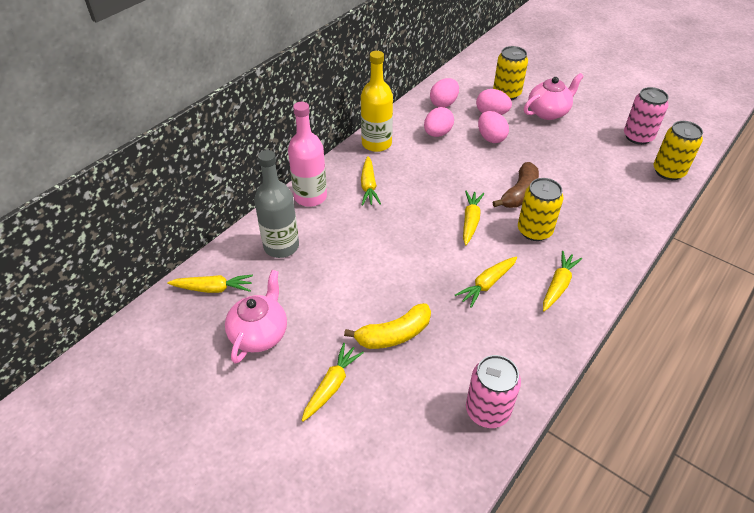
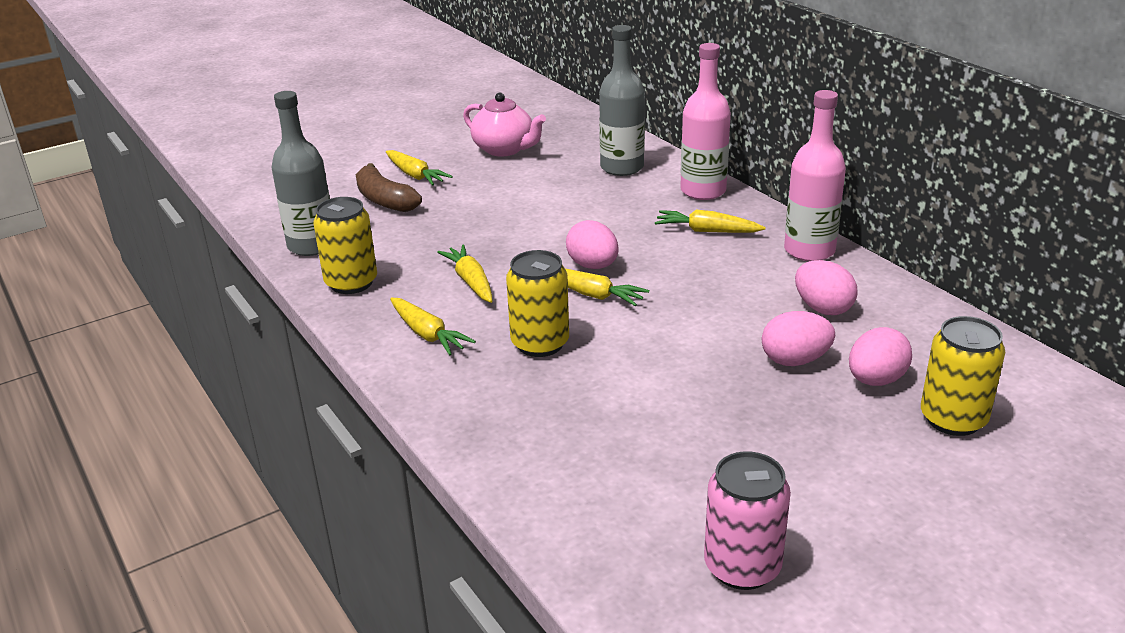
camera: 110 degrees right, 15 degrees down
(213, 288) = (581, 132): yellow carrot -> none
(376, 143) = (809, 250): yellow bottle -> pink bottle
(393, 335) = (446, 212): yellow banana -> none
(443, 103) = (921, 333): pink egg -> pink egg (593, 266)
(487, 410) = (312, 245): pink can -> grey bottle
(519, 193) = (630, 352): brown banana -> brown banana (384, 200)
(548, 112) = (870, 458): pink teapot -> none
(668, 171) = (604, 562): yellow can -> yellow can (351, 283)

